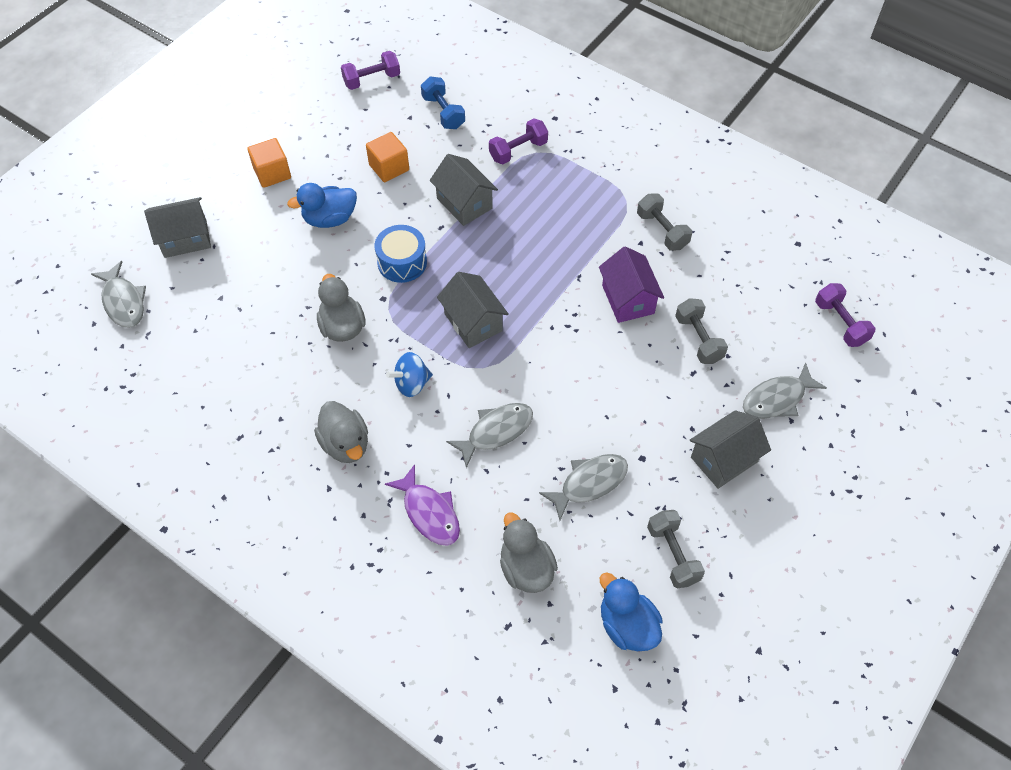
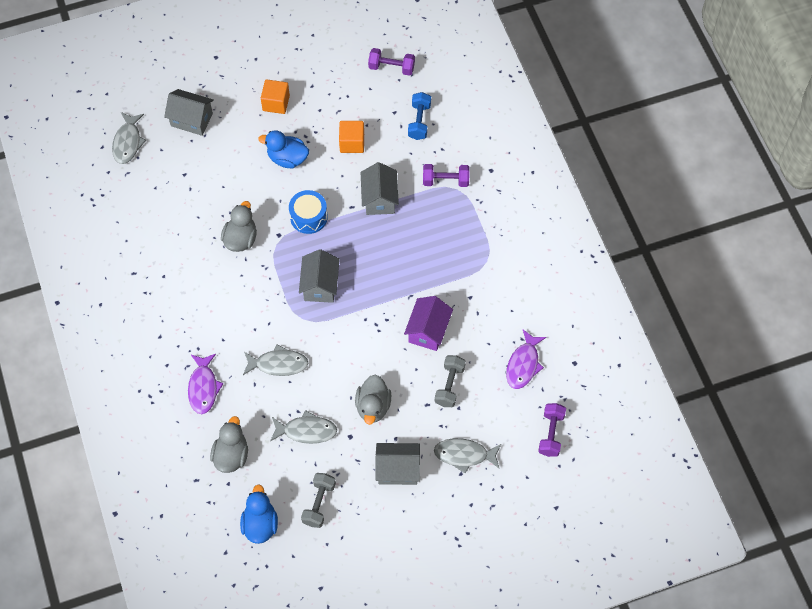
camera: 35 degrees right, 5 degrees up
(345, 444) = (188, 315): grey duck -> grey duck (373, 406)
(411, 383) = (253, 302): blue spinning top -> none
(662, 231) = (491, 297): grey dumbbell -> none
(751, 274) = (523, 364): none -> purple fish

